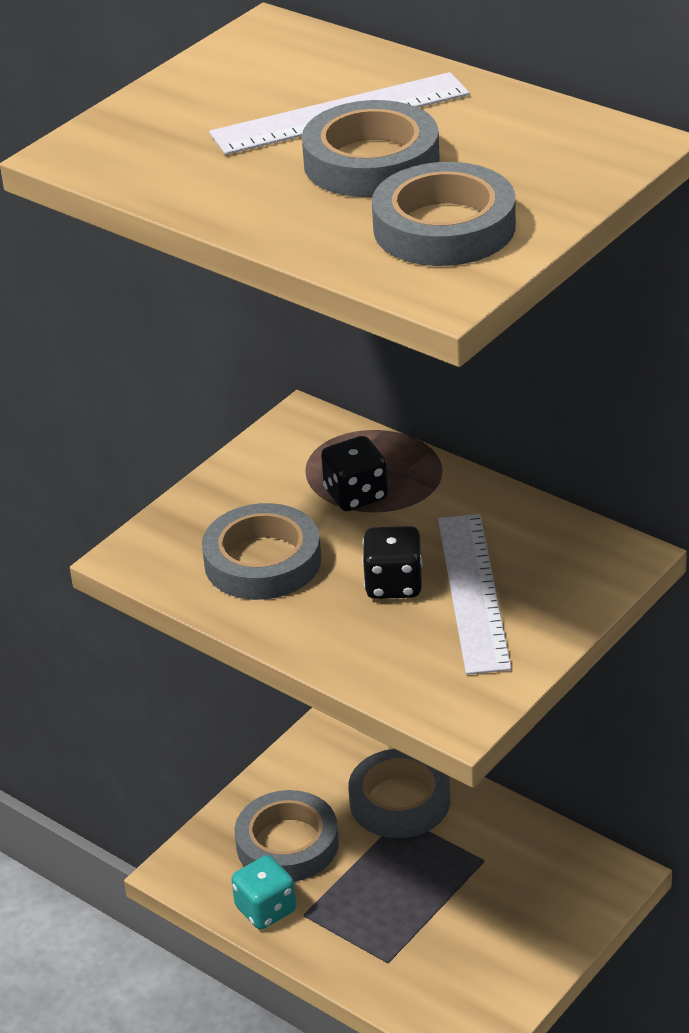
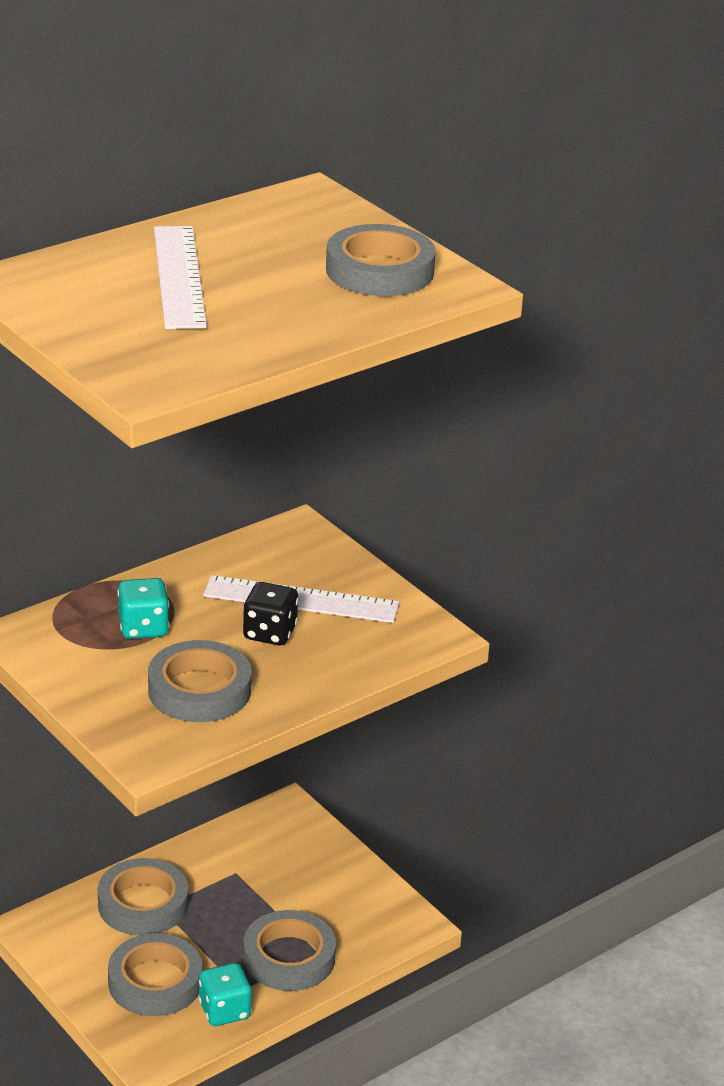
camera: 80 degrees left, 5 degrees down
(356, 495) = (143, 628): black dice -> turquoise dice
(371, 161) = (264, 278): grey tape -> grey tape (289, 957)

